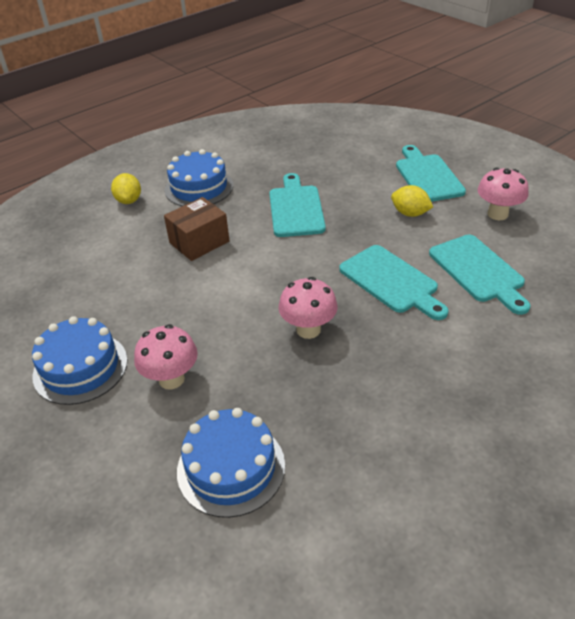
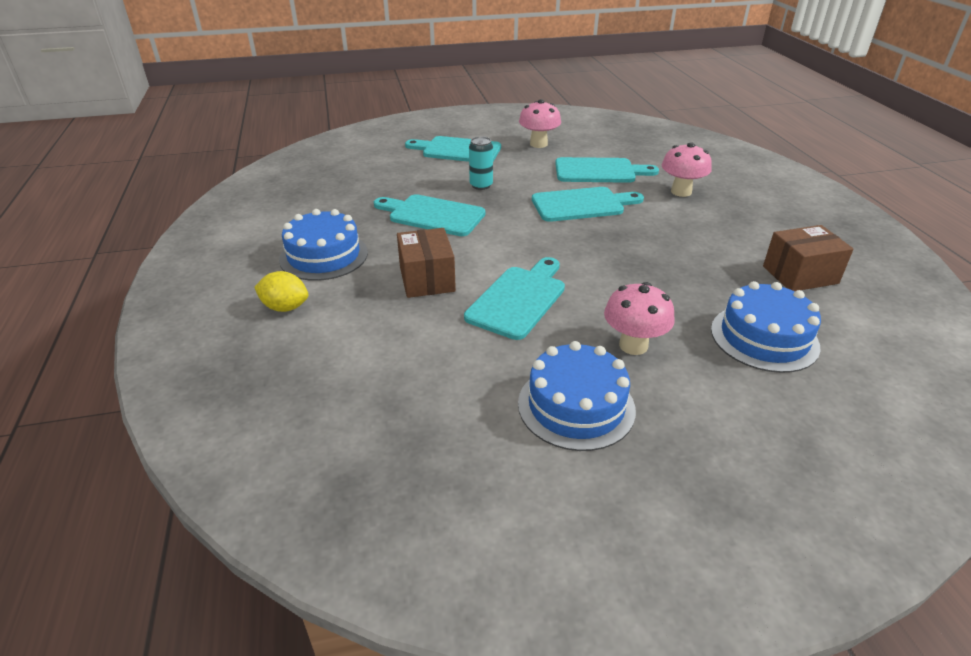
camera: 65 degrees left, 5 degrees down
(200, 296) = (519, 299): none -> turquoise cutting board
(308, 329) = (614, 256): pink mushroom -> pink mushroom (681, 192)
(371, 212) = (481, 185): none -> turquoise can
(376, 481) = (800, 275): none -> brown box
(410, 213) = (501, 172): yellow lemon -> none

